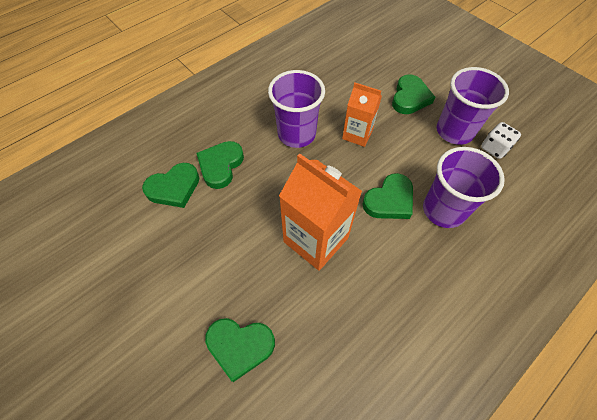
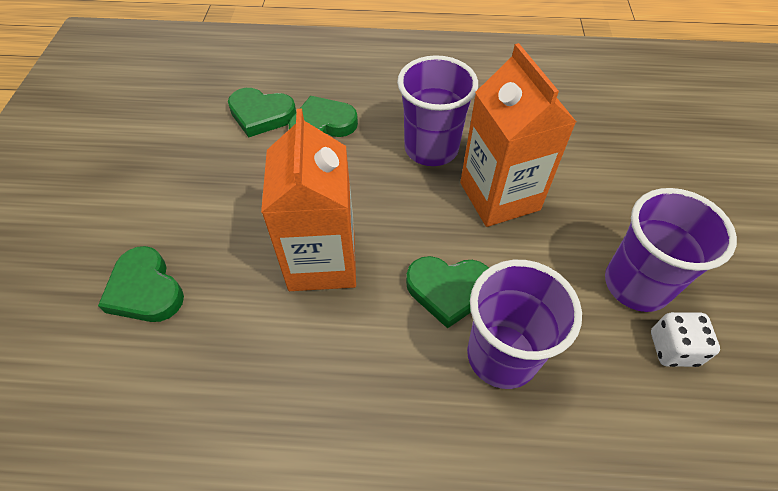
camera: 45 degrees right, 5 degrees down
(357, 134) = (499, 196): orange carton -> orange carton, size x1.64
(410, 98) = (621, 204): green heart -> none

